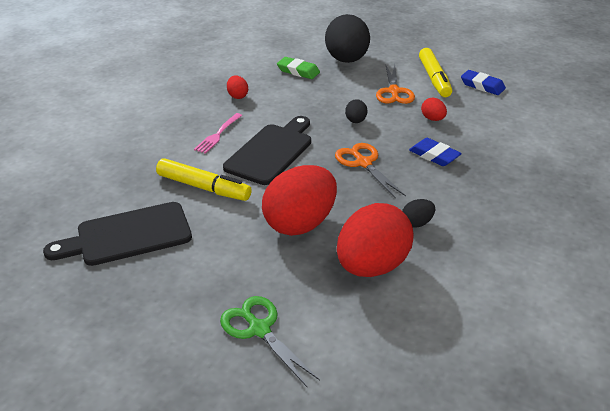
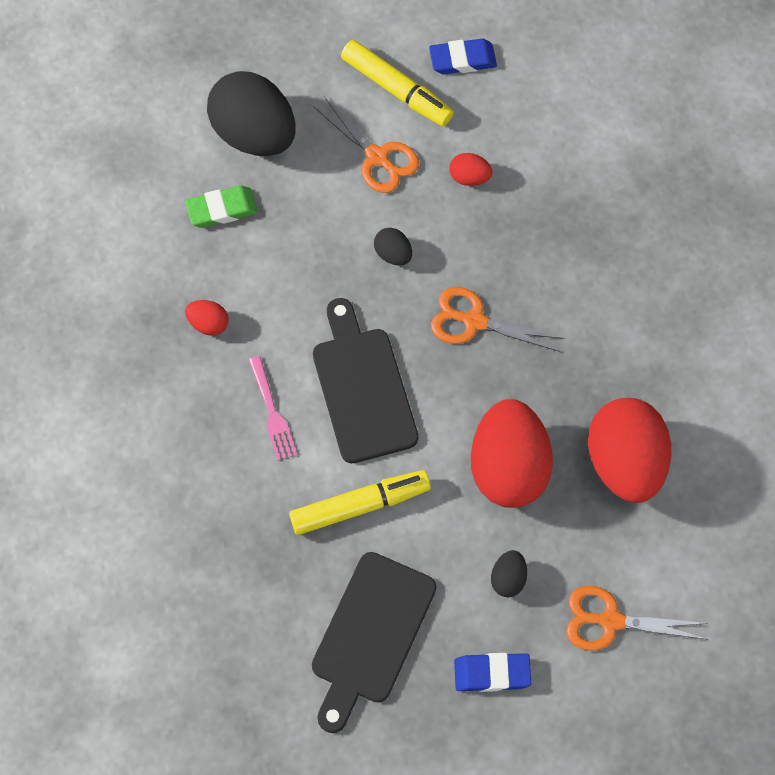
camera: 45 degrees left, 30 degrees up
(259, 329) = (610, 621): green scissors -> orange scissors
(417, 223) = (609, 368): black egg -> black egg (508, 578)
(434, 155) = (530, 245): blue eraser -> blue eraser (492, 673)

